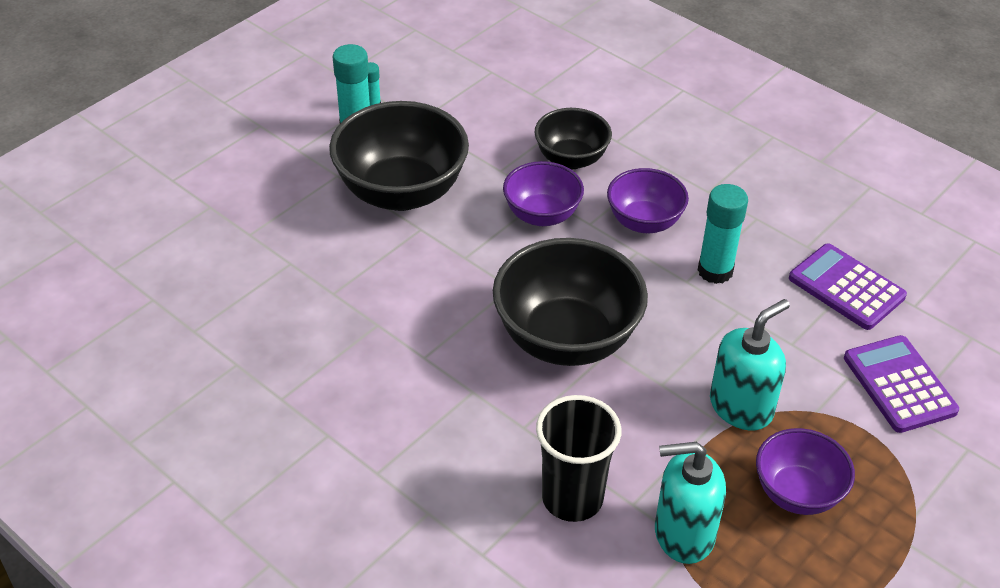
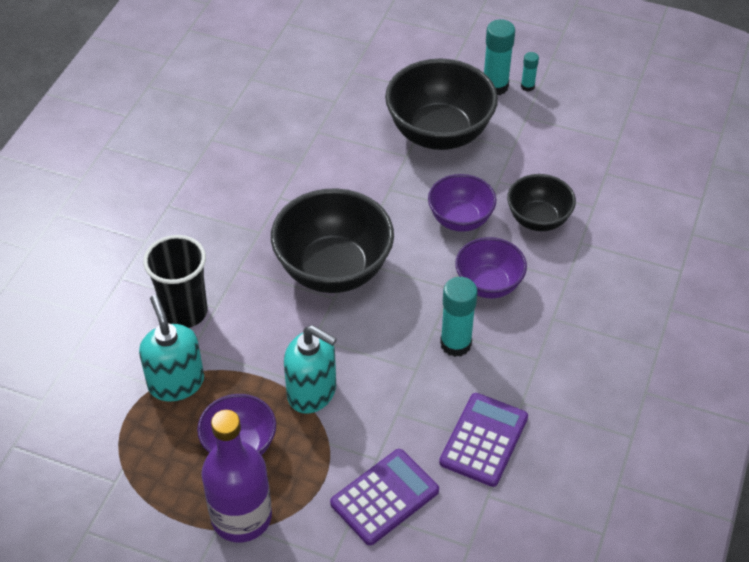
camera: 70 degrees right, 5 degrees up
(898, 516) = (241, 517): none -> purple bottle

